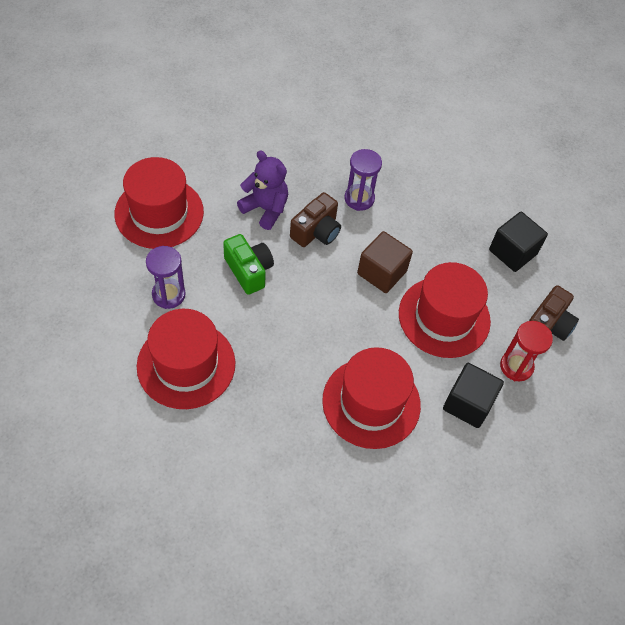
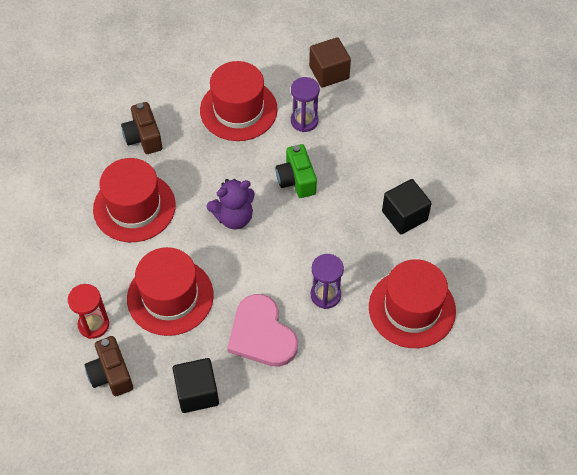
camera: 125 degrees right, 0 degrees up
(159, 213) = (387, 143): red hat -> red hat (412, 309)
(249, 271) = (296, 180): green camera -> green camera turned 75 degrees clockwise
(265, 209) = (352, 218): purple teddy bear -> purple teddy bear (234, 217)
(316, 231) = (308, 244): brown camera -> brown camera (143, 137)
(382, 272) = (239, 273): brown cube -> brown cube (329, 72)
(428, 229) = (261, 334): none -> pink heart
(468, 404) = (89, 270): black cube -> black cube (404, 216)

